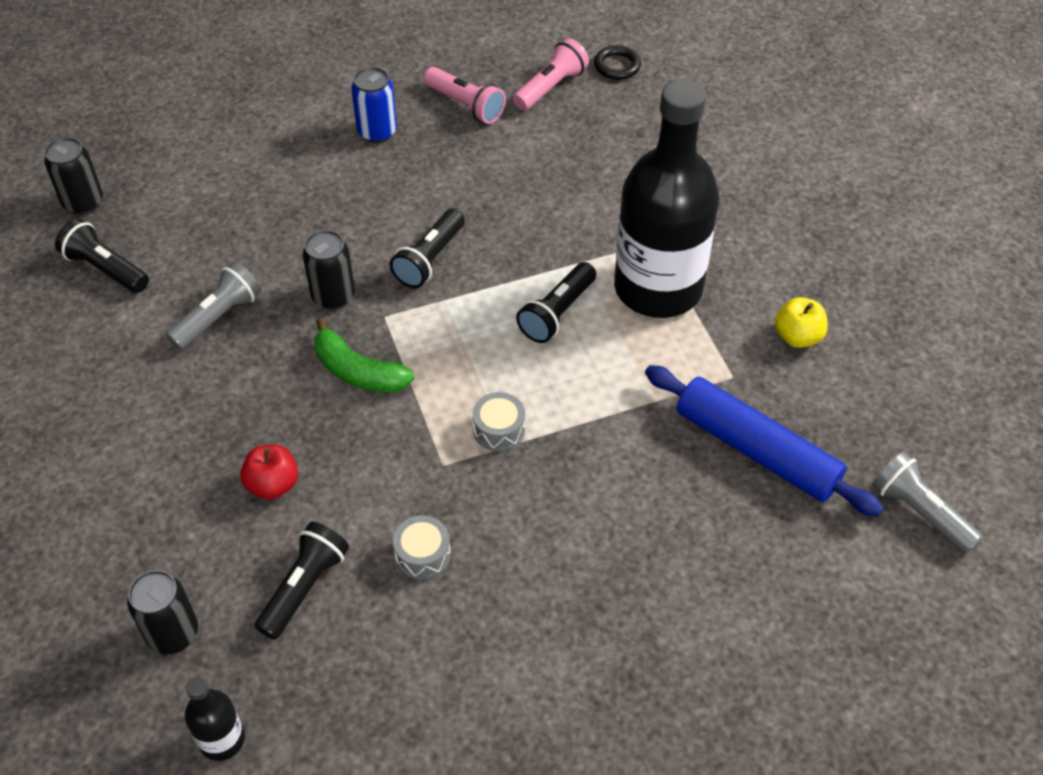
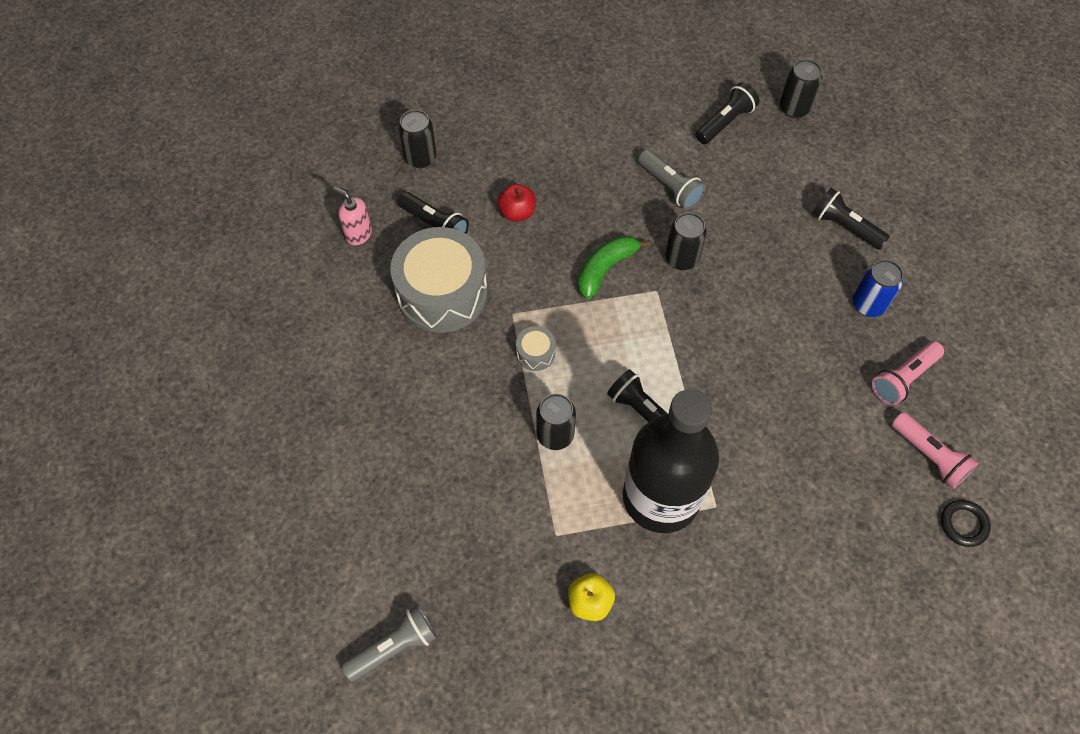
camera: 100 degrees right, 10 degrees up
(222, 739) = (346, 180): black bottle -> none
(330, 693) = (358, 234): none -> pink soap dispenser
(422, 555) = (442, 293): grey drum -> grey drum, size x2.39
(430, 259) = (713, 328): black flashlight -> black flashlight (844, 227)
(608, 394) = (555, 435): none -> black can
(756, 450) = (480, 533): blue rolling pin -> none

